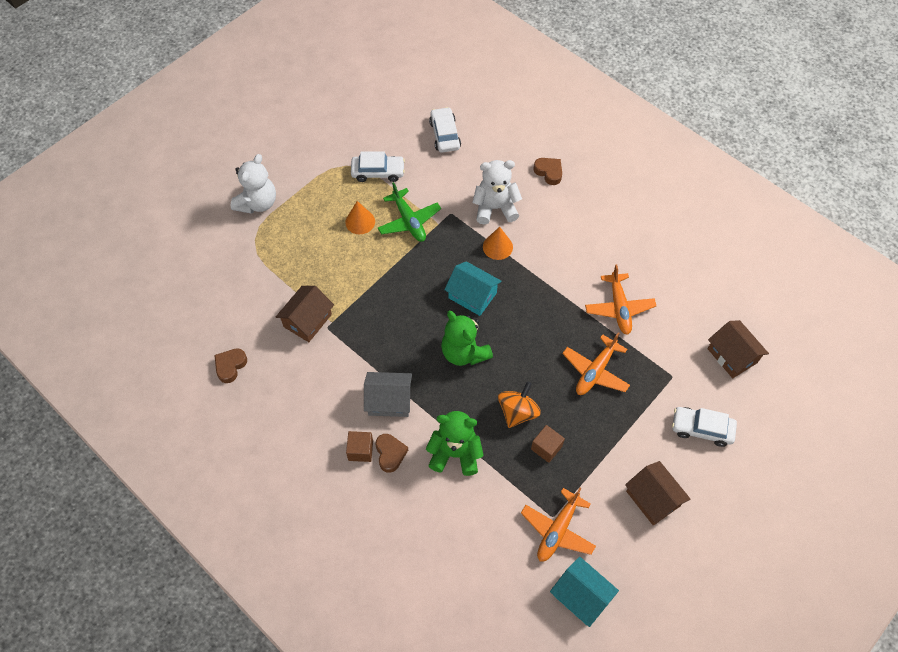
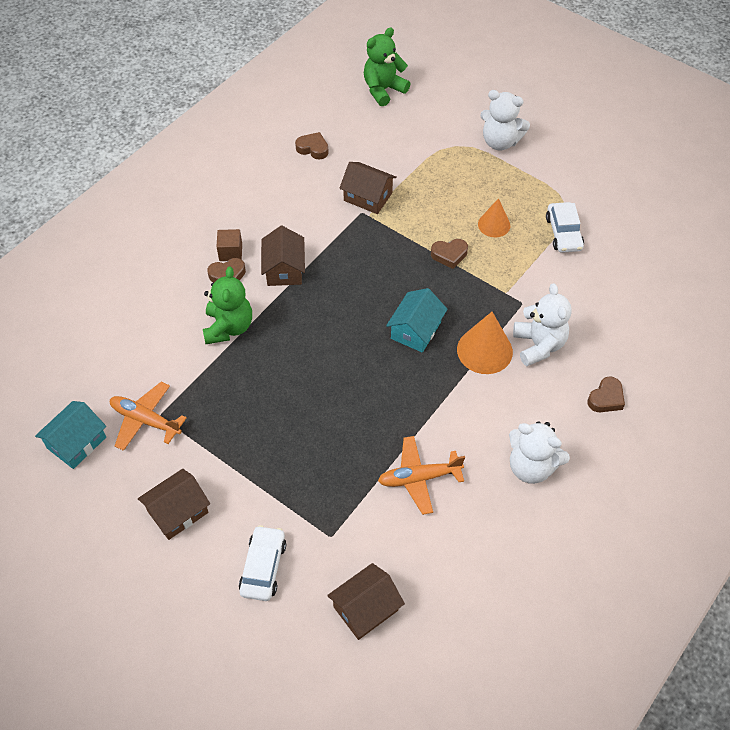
camera: 85 degrees right, 5 degrees down
(389, 400) = (284, 269): grey house -> brown house
(390, 260) = (449, 255): none -> brown heart
(409, 221) = (503, 266): green plane -> none
(444, 135) = (634, 289): white car -> none
(464, 352) = (344, 327): green teddy bear -> green teddy bear (383, 90)
(497, 247) = (484, 350): orange cone -> orange cone, size x1.57
(517, 412) = (277, 379): orange spinning top -> none
(546, 447) = (236, 407): brown cube -> none
(595, 371) = (331, 453): orange plane -> none
(609, 230) = (531, 466): none -> white teddy bear

